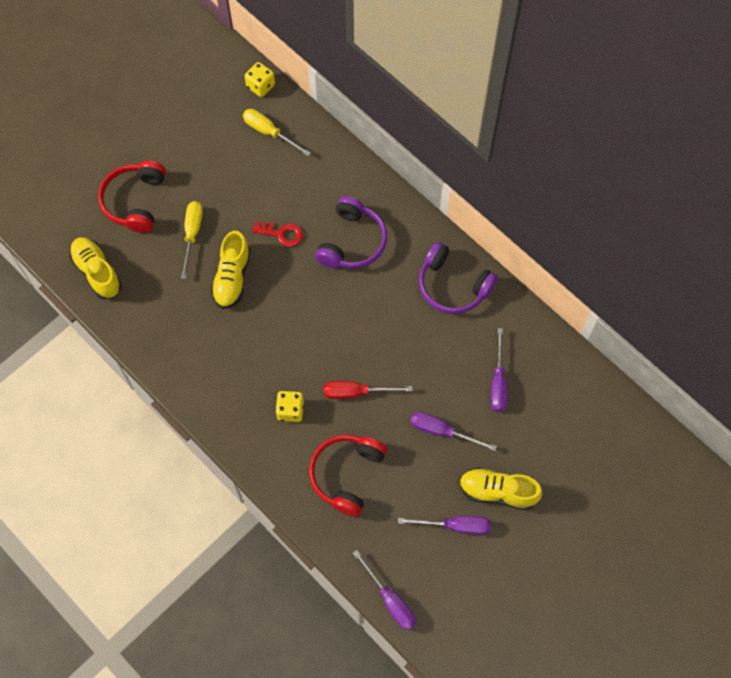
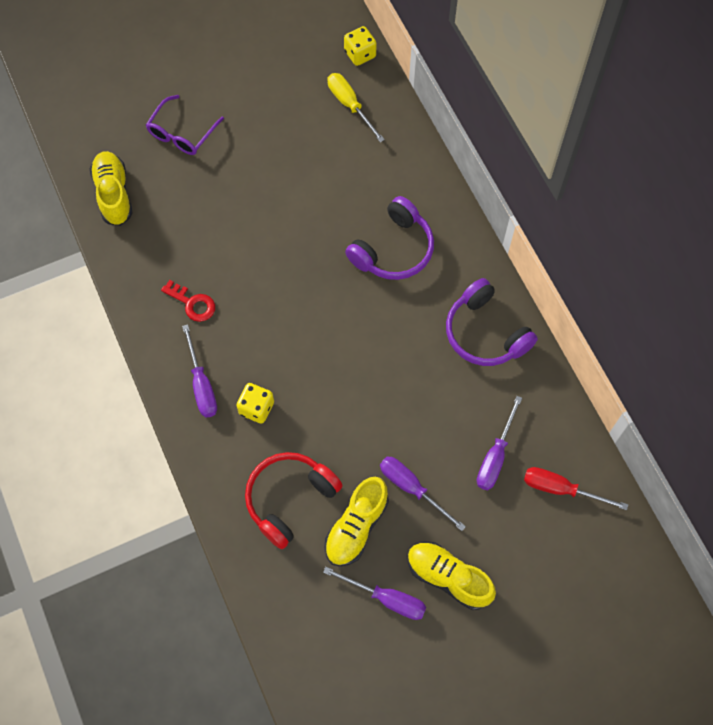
camera: 20 degrees right, 0 degrees up
(135, 201) = (182, 133): red headphones -> purple glasses
(192, 234) = (227, 186): yellow screwdriver -> none
(232, 277) = (251, 246): yellow shoe -> yellow shoe (356, 527)
(282, 234) = (321, 216): red key -> red key (192, 303)
(356, 392) = (335, 413): red screwdriver -> red screwdriver (561, 489)
(390, 600) = (283, 654): purple screwdriver -> purple screwdriver (201, 385)

